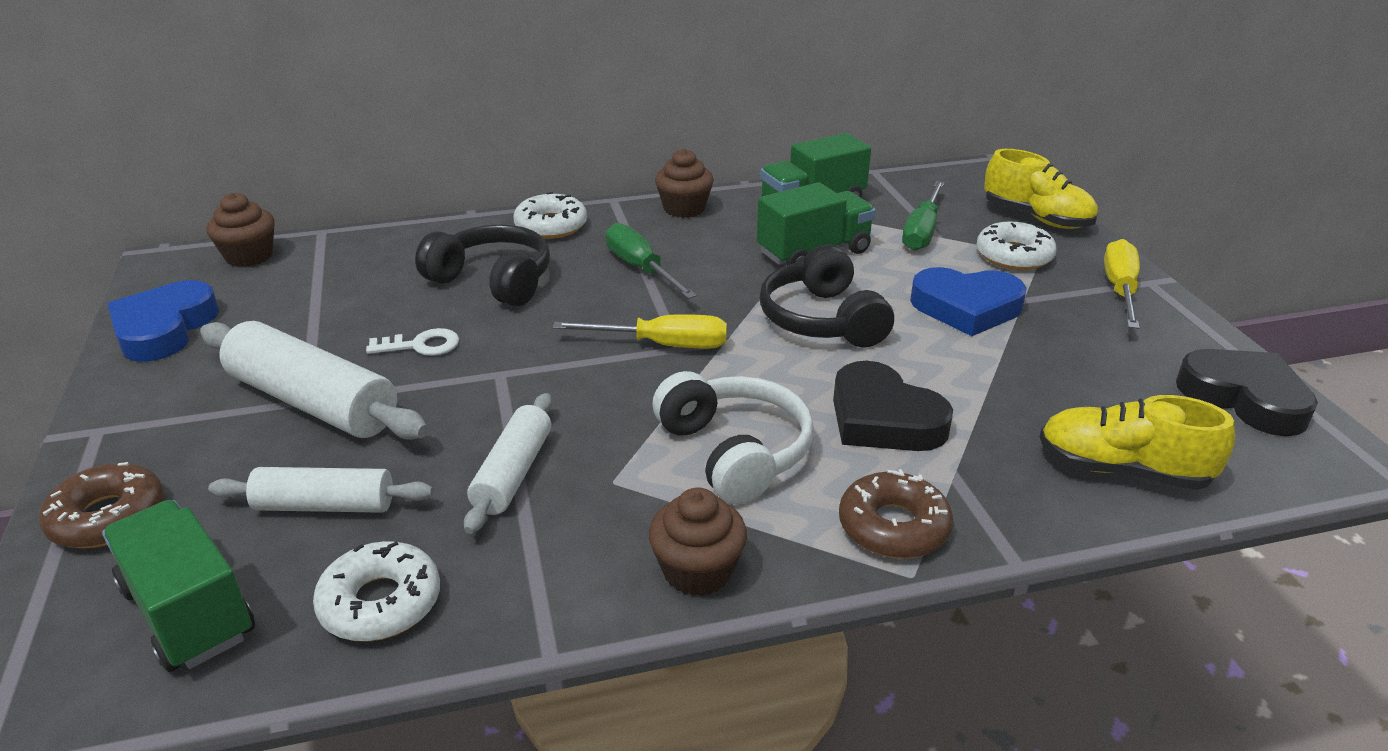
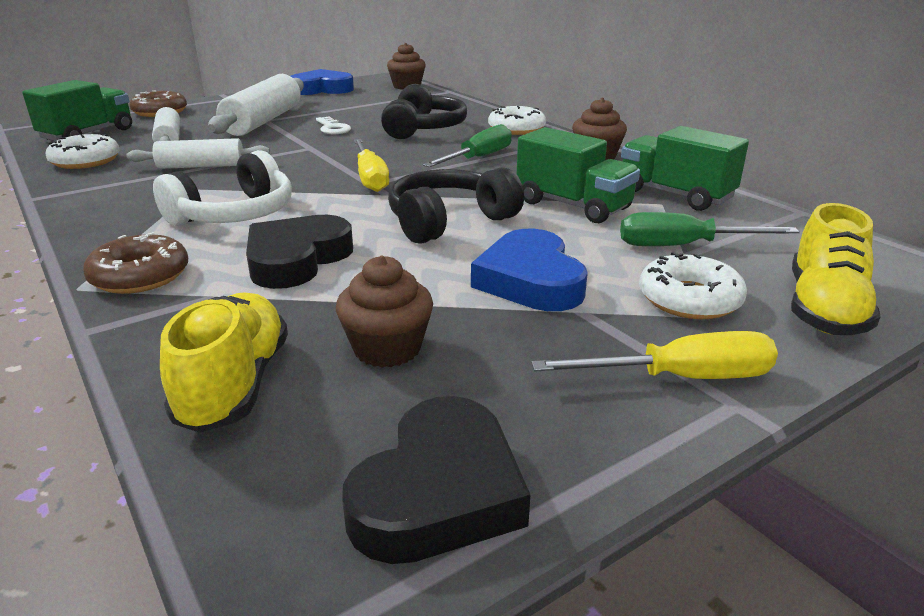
camera: 70 degrees right, 5 degrees down
(697, 571) = (97, 221): brown cupcake -> brown cupcake (387, 349)

